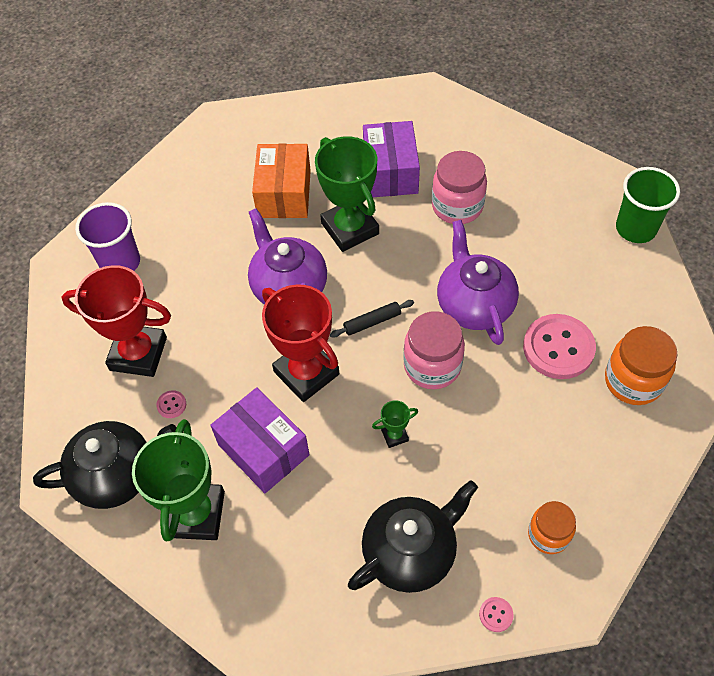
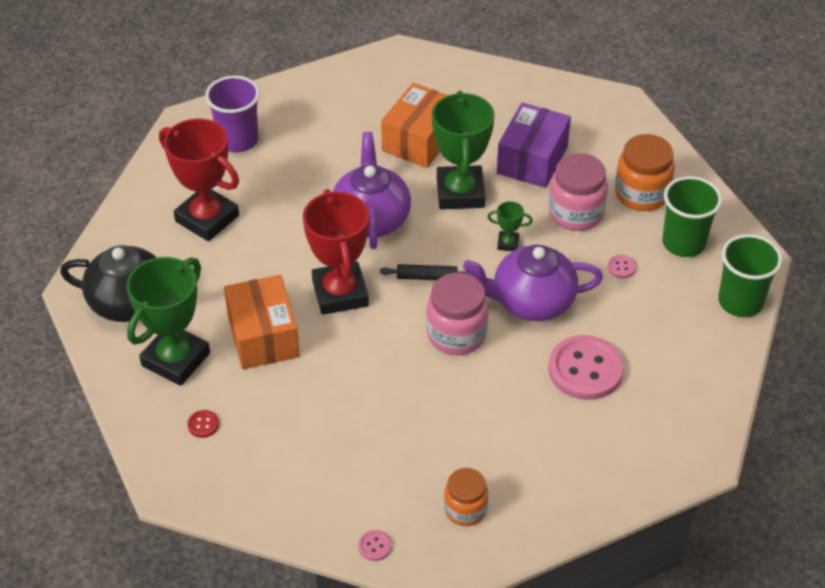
camera: 25 degrees right, 10 degrees down
(171, 405) = (209, 269): pink button -> pink button (621, 267)
(263, 449) = (263, 336): purple box -> orange box
(263, 570) = (203, 425): none -> red button
(394, 435) = (383, 374): green trophy -> green trophy (508, 243)
(410, 551) = (335, 467): black teapot -> none
(474, 305) = (531, 302): purple teapot -> purple teapot turned 105 degrees counterclockwise
(558, 195) = (683, 243): none -> green cup
(633, 381) = (637, 426): orange jar -> orange jar (641, 194)

